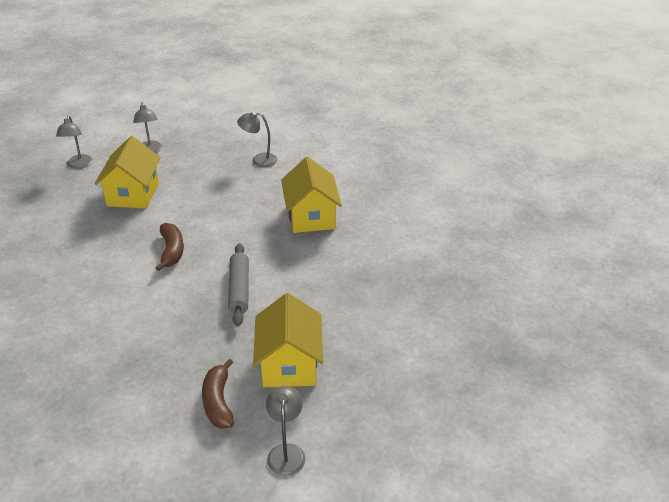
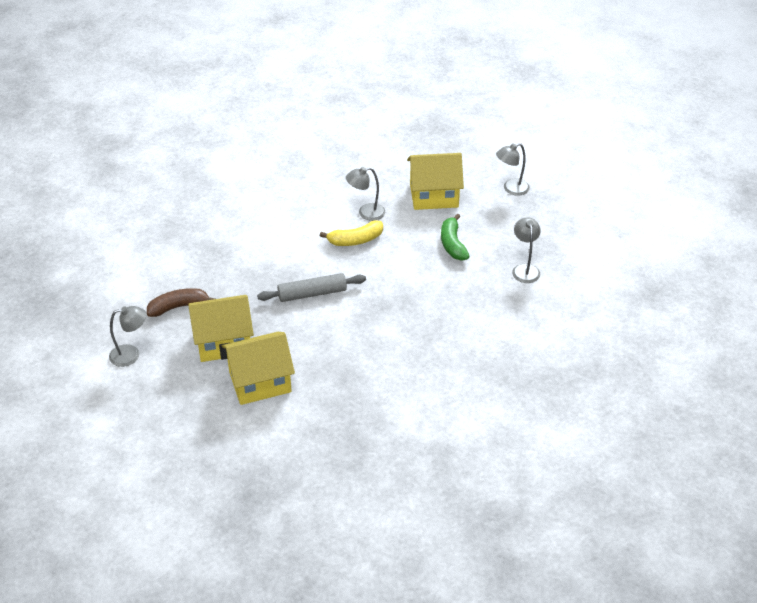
camera: 80 degrees right, 5 degrees up
(79, 165) = (469, 150): grey lamp -> grey lamp (366, 213)
(172, 251) = (355, 240): brown banana -> yellow banana
(208, 192) = (452, 244): none -> green banana
(311, 217) = (434, 325): yellow house -> yellow house (260, 382)

